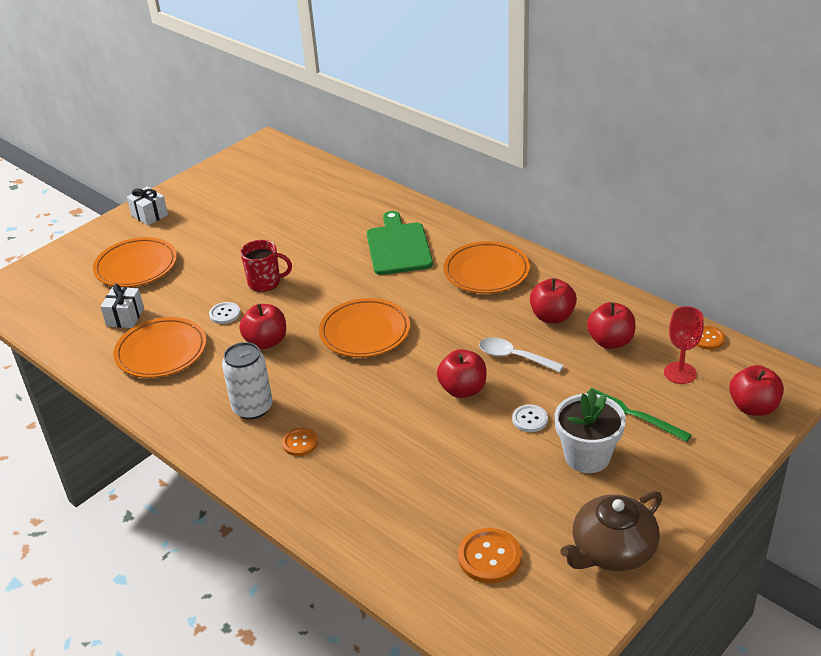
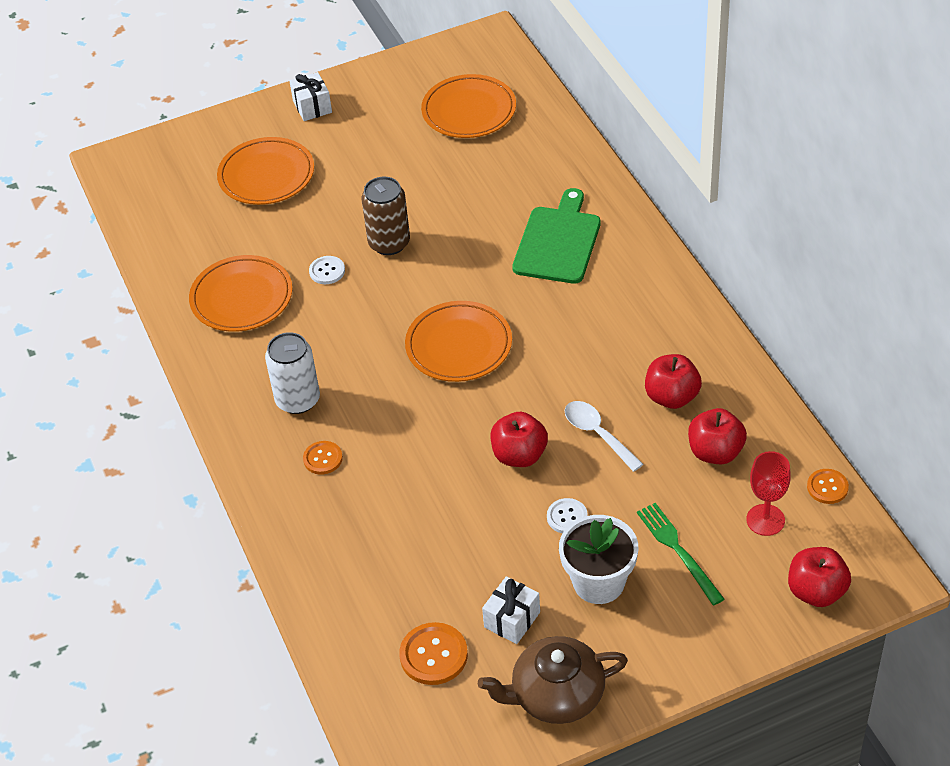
camera: 25 degrees right, 10 degrees up
(125, 317) = (226, 240): white gift -> white gift (512, 619)
(265, 282) = (389, 243): red mug -> brown can
(266, 342) = (351, 322): red apple -> none
(486, 272) = (636, 310): orange plate -> orange plate (469, 111)

